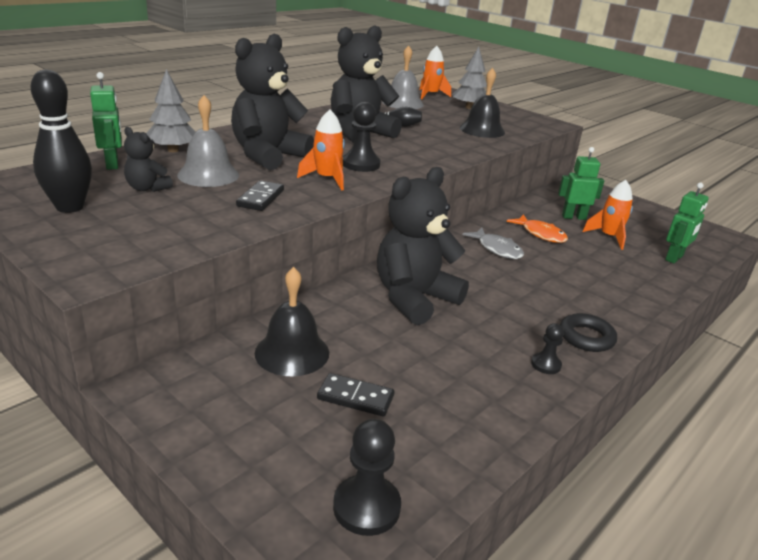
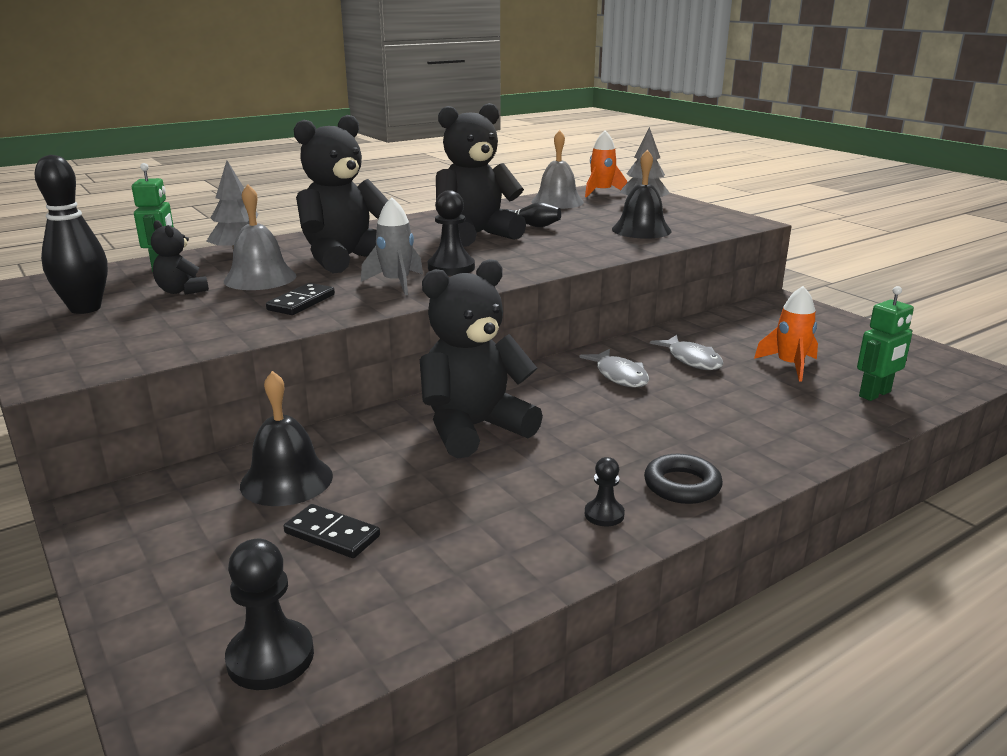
camera: 15 degrees right, 5 degrees down
(327, 179) = (396, 283): orange rocket -> grey rocket
(541, 234) = (692, 360): orange fish -> grey fish
(573, 217) = (752, 340): green robot -> none

